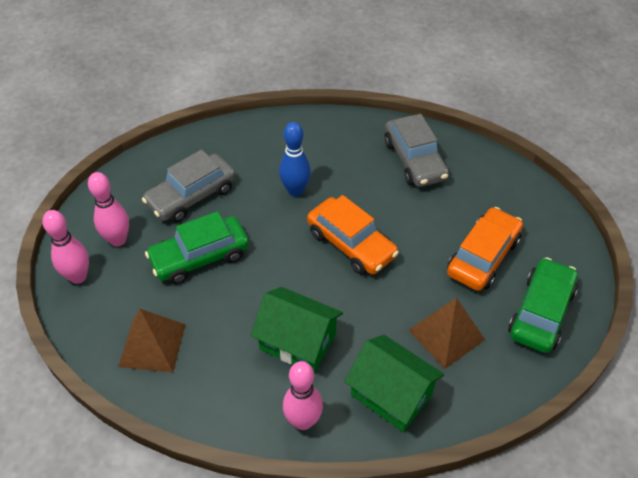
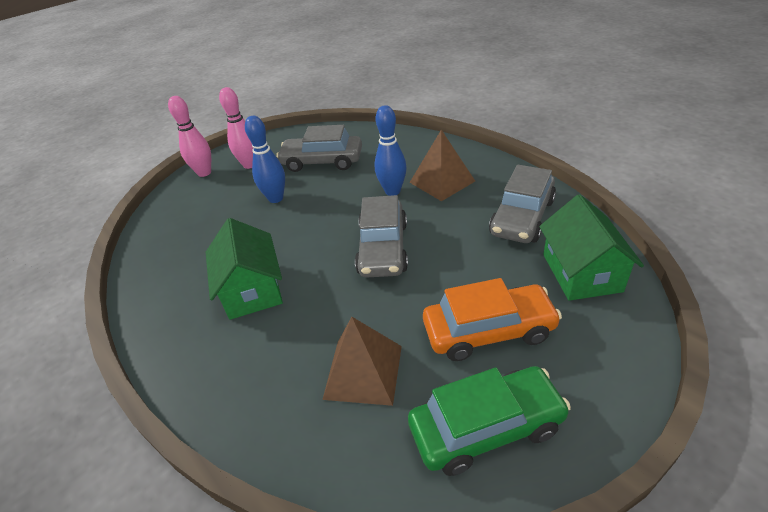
camera: 50 degrees right, 10 degrees down
(152, 345) = (179, 232): brown pyramid -> brown pyramid (442, 181)
(200, 257) = (276, 198): green car -> blue bowling pin
(303, 421) = (175, 347): pink bowling pin -> none
(351, 244) = (383, 248): orange car -> grey car
(391, 394) = (254, 382): green house -> green house (581, 272)

